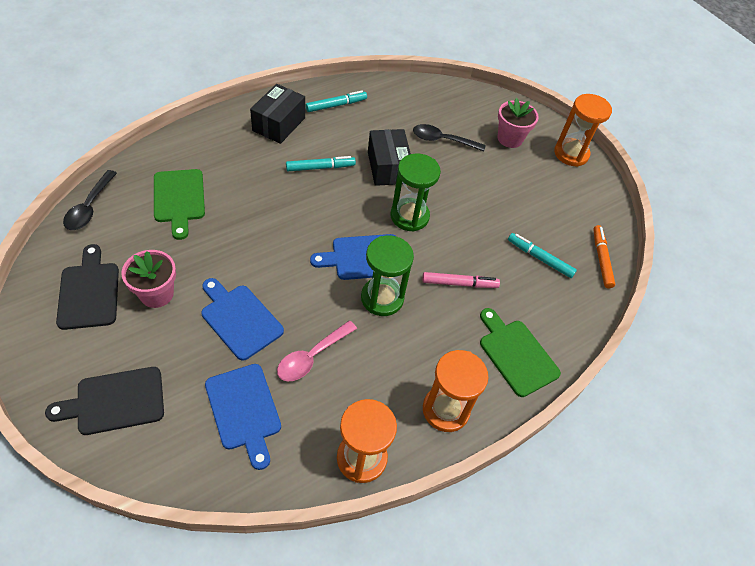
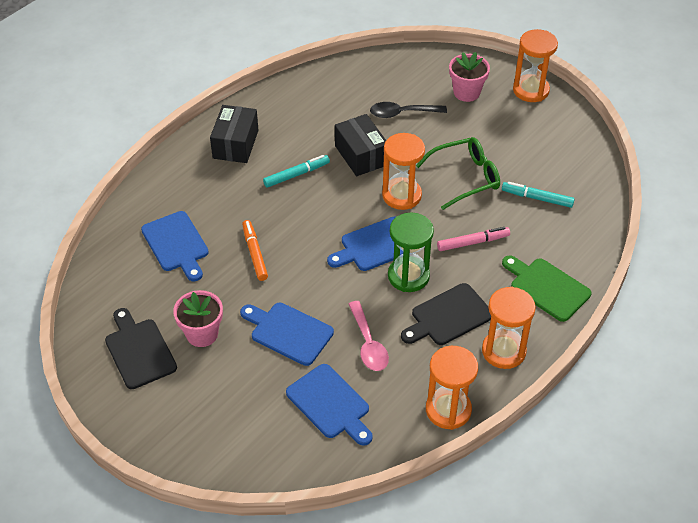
camera: 10 degrees left, 5 degrees down
(89, 207) = (95, 277): black spoon -> none
(115, 401) = (214, 431): black cutting board -> black cutting board (448, 316)
(179, 199) = (176, 244): green cutting board -> blue cutting board
(312, 357) = (368, 344): pink spoon -> pink spoon turned 45 degrees counterclockwise
(336, 105) = (283, 109): turquoise marker -> none
(409, 216) = (401, 195): green hourglass -> orange hourglass
(477, 217) = (465, 177): none -> green glasses
(601, 259) = (593, 182): orange marker -> orange marker (255, 253)

